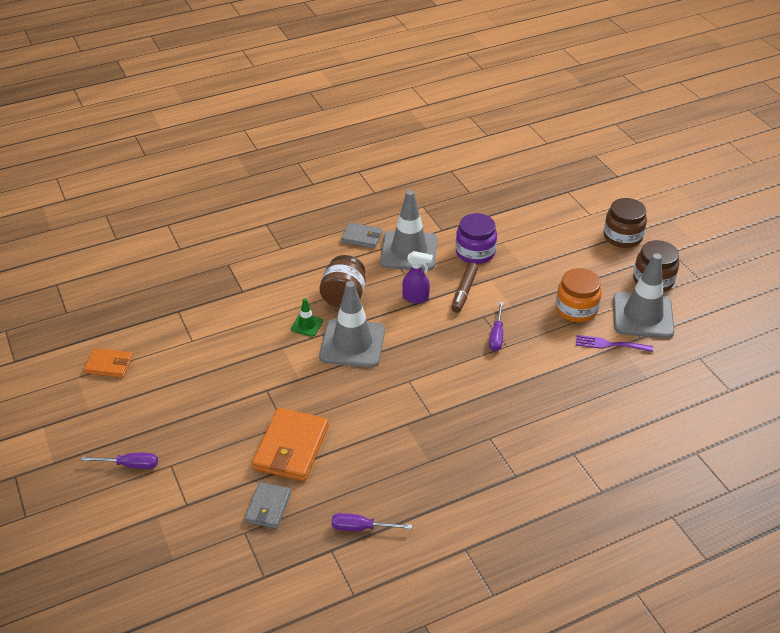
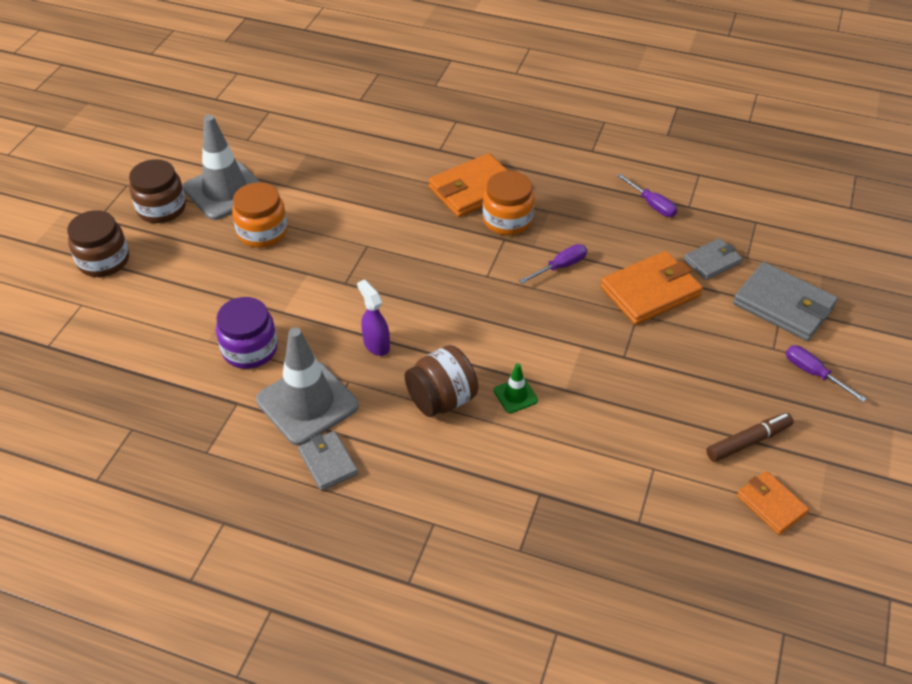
camera: 135 degrees left, 5 degrees up
(186, 506) = (783, 305): none -> grey wallet
(352, 343) = (494, 343): grey traffic cone -> none
(447, 430) = (507, 220): none -> orange jar
(464, 291) = (324, 317): brown marker -> brown marker (748, 441)
(496, 336) = (361, 258): purple screwdriver -> purple screwdriver (560, 267)
(502, 437) = (473, 189): none -> orange wallet
(610, 344) = (289, 190): purple fork -> none

